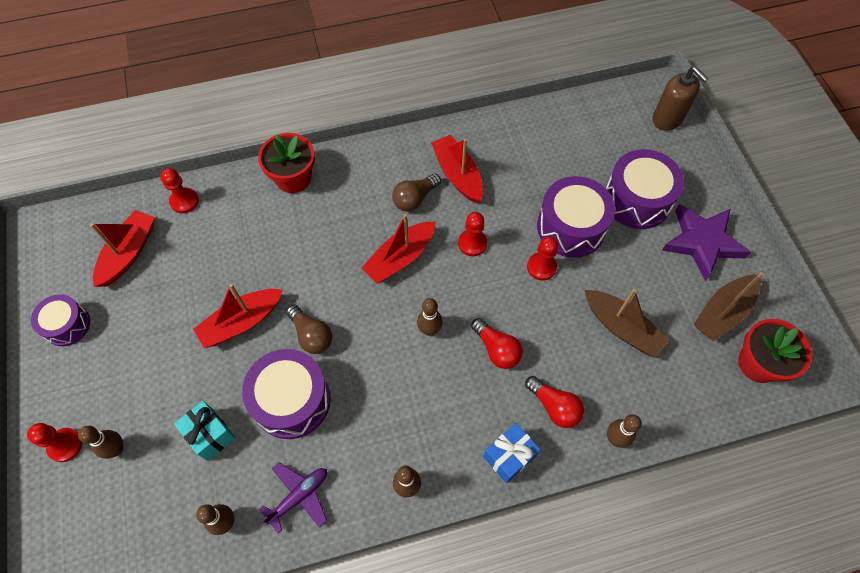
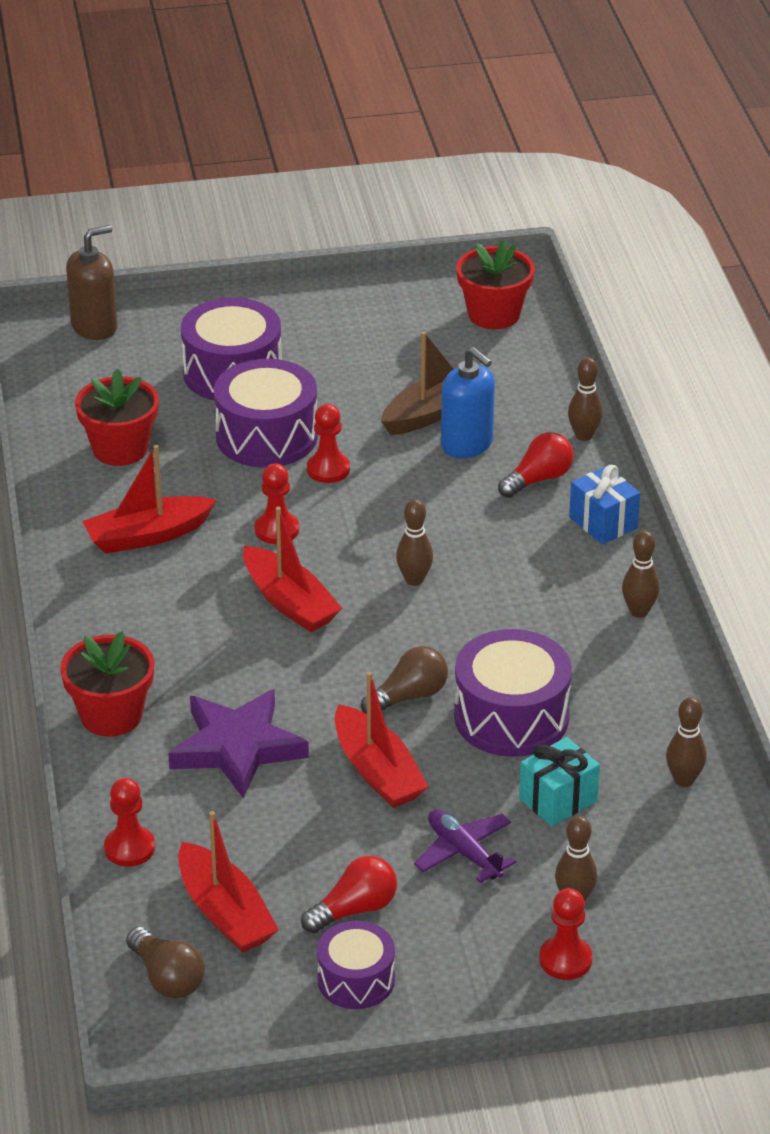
camera: 85 degrees left, 25 degrees down
(129, 253) = (225, 913): red boat -> red boat turned 150 degrees counterclockwise
(299, 496) = (650, 710): purple plane -> purple plane (464, 852)
(415, 198) = (183, 582): brown light bulb -> brown light bulb (167, 977)
(497, 349) = (451, 521): red light bulb -> red light bulb (354, 909)
(541, 149) = (120, 449): none -> red flower pot
(587, 354) = (467, 444): none -> blue soap dispenser
(702, 242) = (313, 328): purple star -> purple star (237, 747)
(723, 312) = (420, 329): brown boat -> none

